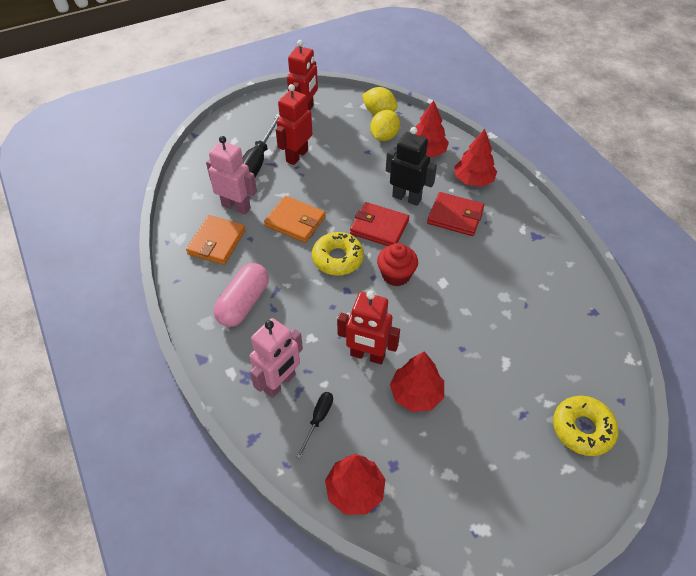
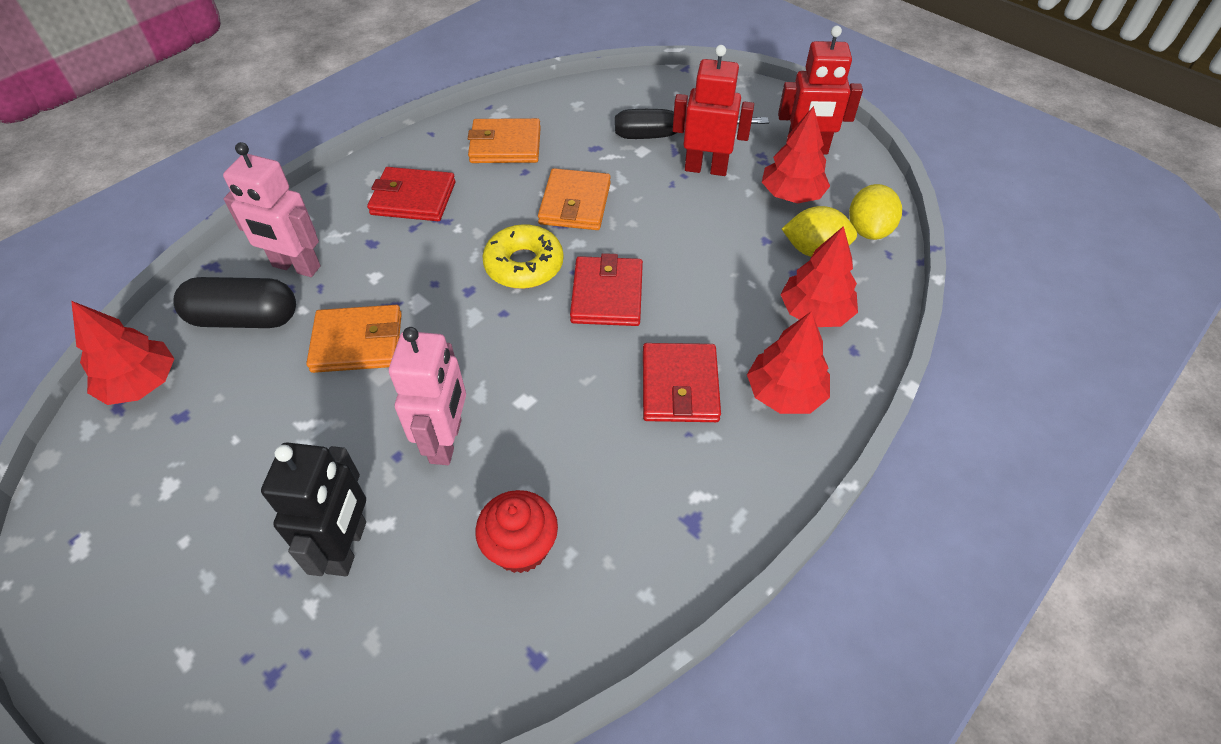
camera: 70 degrees right, 0 degrees up
(236, 206) = (575, 142): pink robot -> pink robot (446, 441)
(244, 303) = (413, 198): pink capsule -> red wallet
(318, 420) = (245, 319): black screwdriver -> black capsule
(367, 355) = (357, 342): red robot -> orange wallet
(396, 275) = (517, 338): red cupcake -> red cupcake (521, 547)
(406, 198) = (688, 312): black robot -> black robot (347, 547)
(416, 394) = (300, 415): red tree -> red tree (791, 195)
(582, 429) = (263, 672): yellow donut -> none

